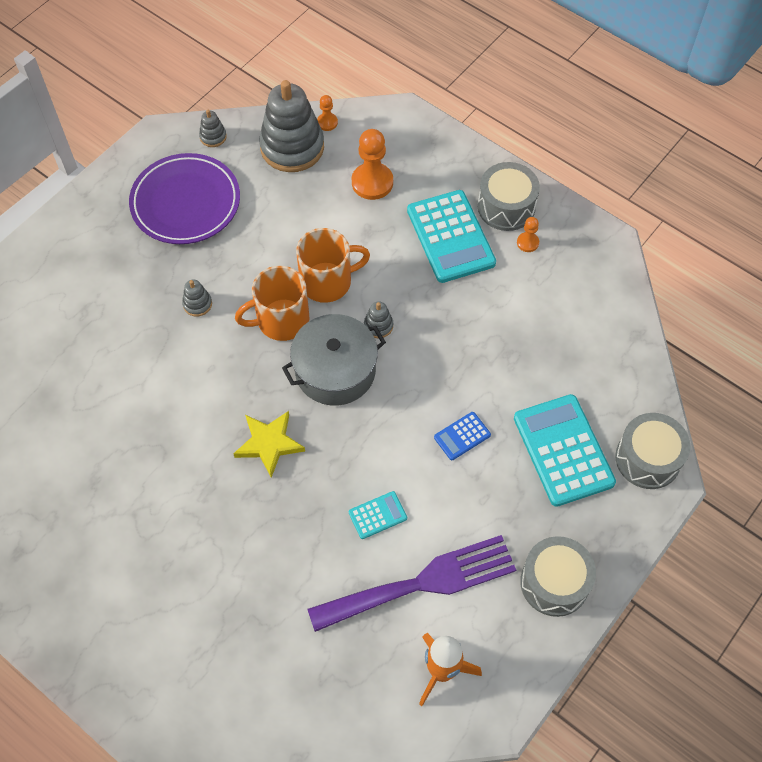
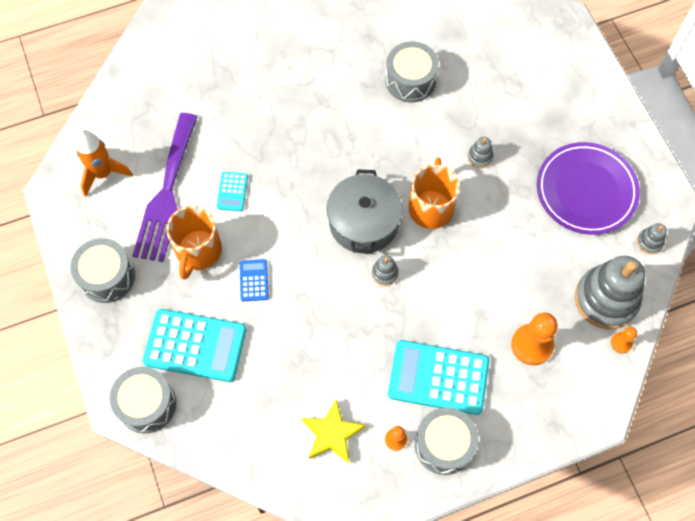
camera: 120 degrees right, 5 degrees up
(134, 411) = (410, 80): none -> grey drum
(269, 444) = (331, 151): yellow star -> yellow star (332, 433)
(327, 281) = (448, 257): orange mug -> orange mug (198, 251)

